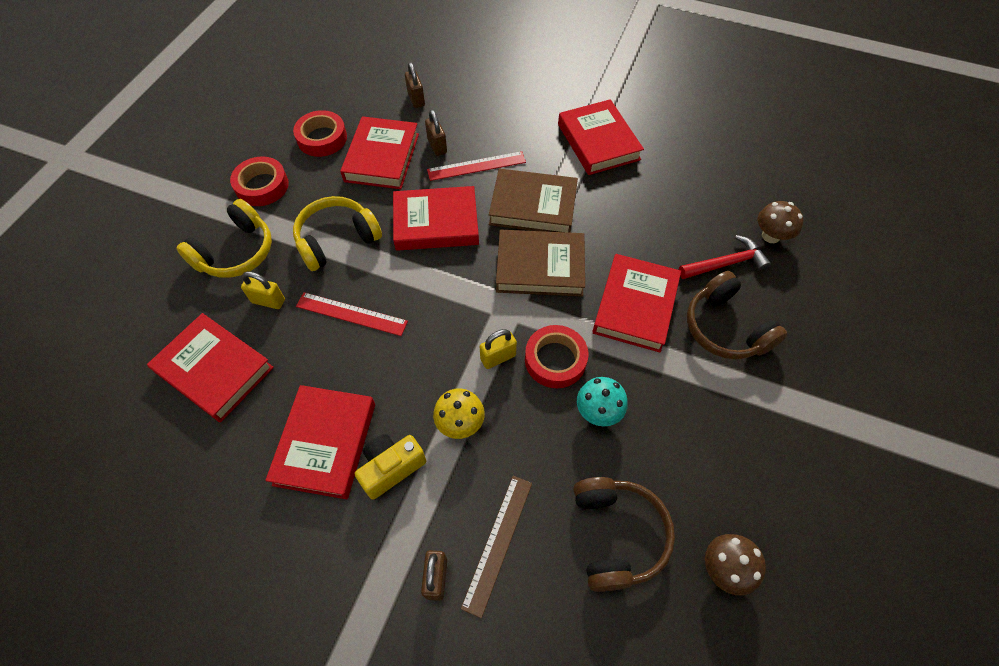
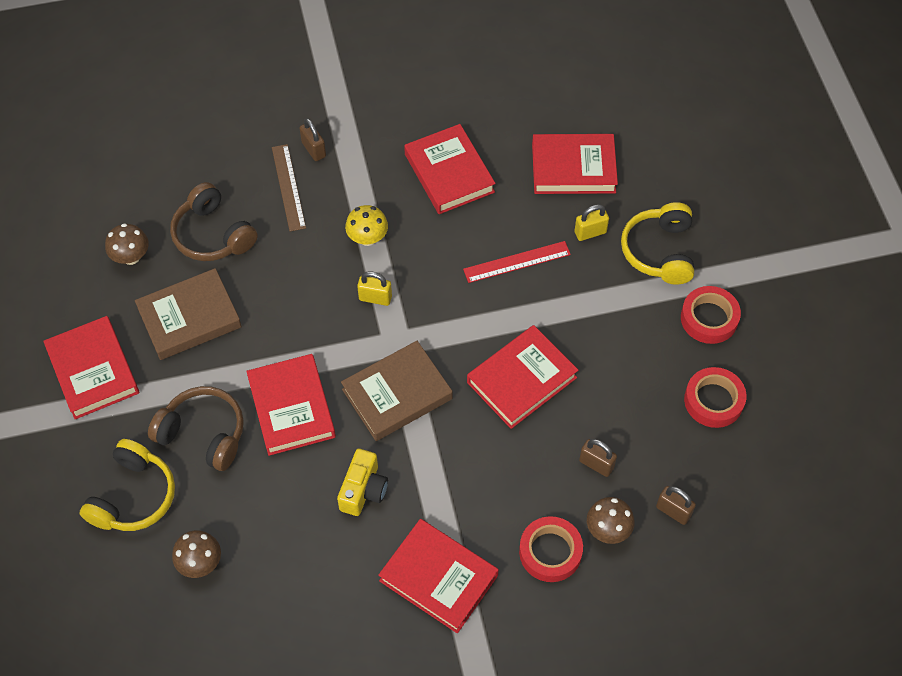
camera: 145 degrees right, 0 degrees up
(337, 240) = (590, 311): yellow headphones -> yellow headphones (133, 496)
(382, 157) = (635, 416): red book -> red book (93, 370)
(391, 468) = (392, 185): yellow camera -> yellow camera (363, 490)
(466, 111) = (608, 529): none -> brown mushroom
(476, 166) = (537, 465): red ruler -> none
(498, 357) = (375, 298): yellow padlock -> yellow padlock turned 75 degrees clockwise
(533, 206) = (448, 453): brown book -> brown book (189, 318)
(555, 360) = (329, 322): red tape -> red tape (550, 552)
(598, 411) = (272, 304): turquoise mushroom -> none
(726, 263) = (231, 502): red hammer -> none

